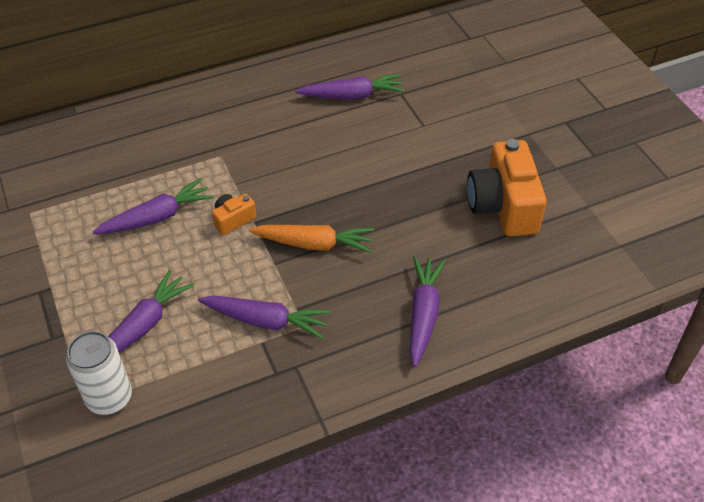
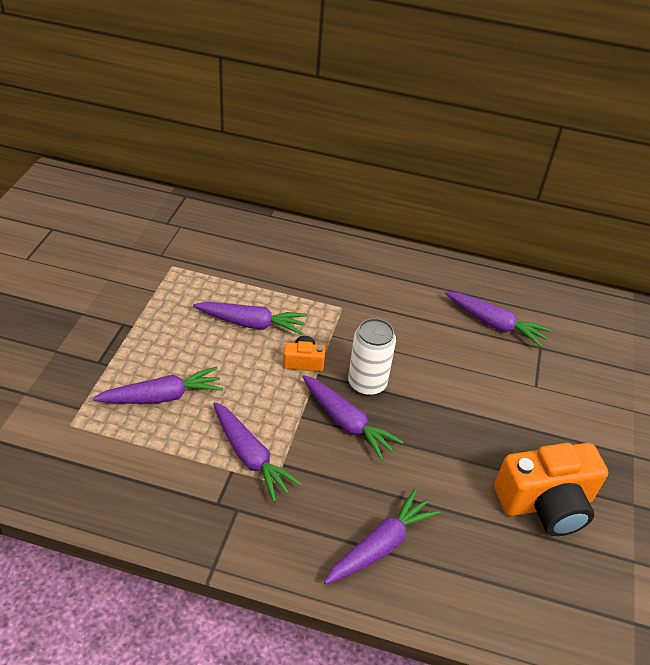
camera: 35 degrees right, 5 degrees down
(109, 397) = (89, 432): white can -> white can (367, 383)
(314, 244) = (347, 422): orange carrot -> purple carrot
(503, 206) = (545, 503): orange camera -> orange camera turned 135 degrees counterclockwise

